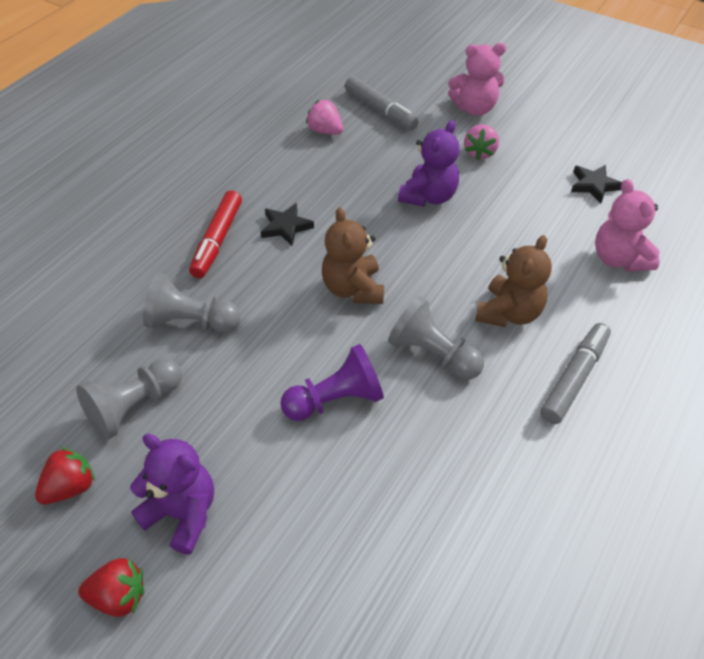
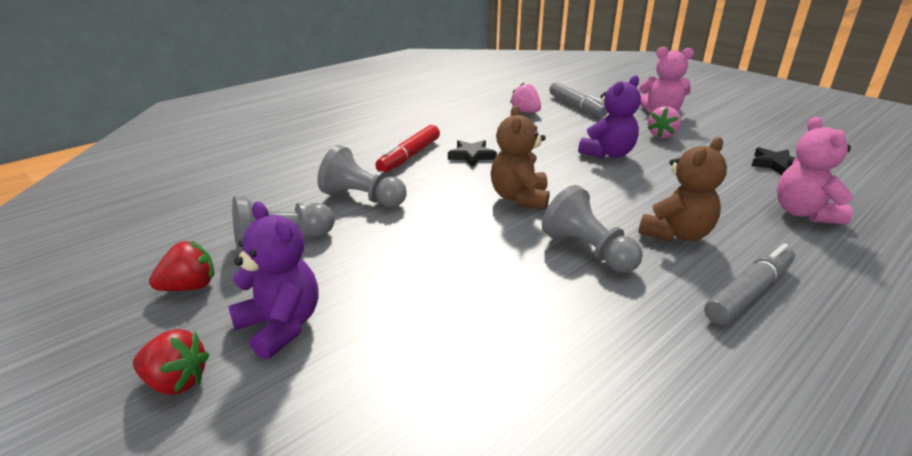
camera: 15 degrees right, 20 degrees down
(335, 400) = (475, 268): purple pawn -> none

